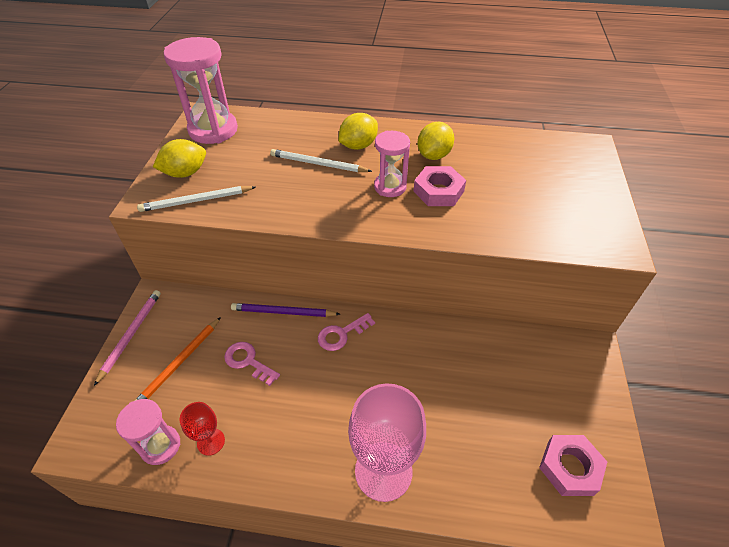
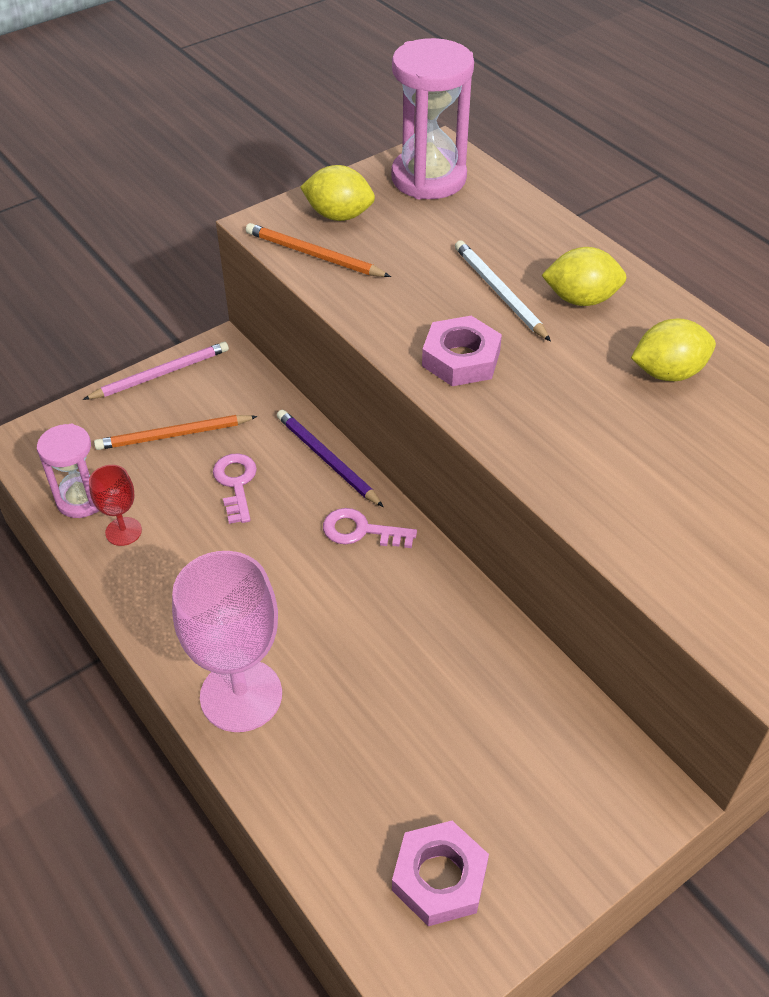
camera: 45 degrees right, 0 degrees up
(196, 201) = (314, 255): white pencil -> orange pencil
(390, 187) = (551, 376): pink hourglass -> none
(438, 191) = (608, 421): pink nut -> pink nut (461, 359)

